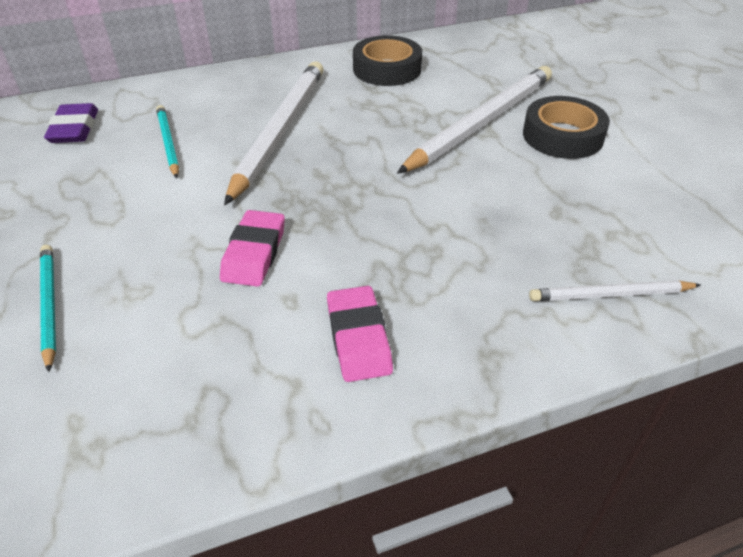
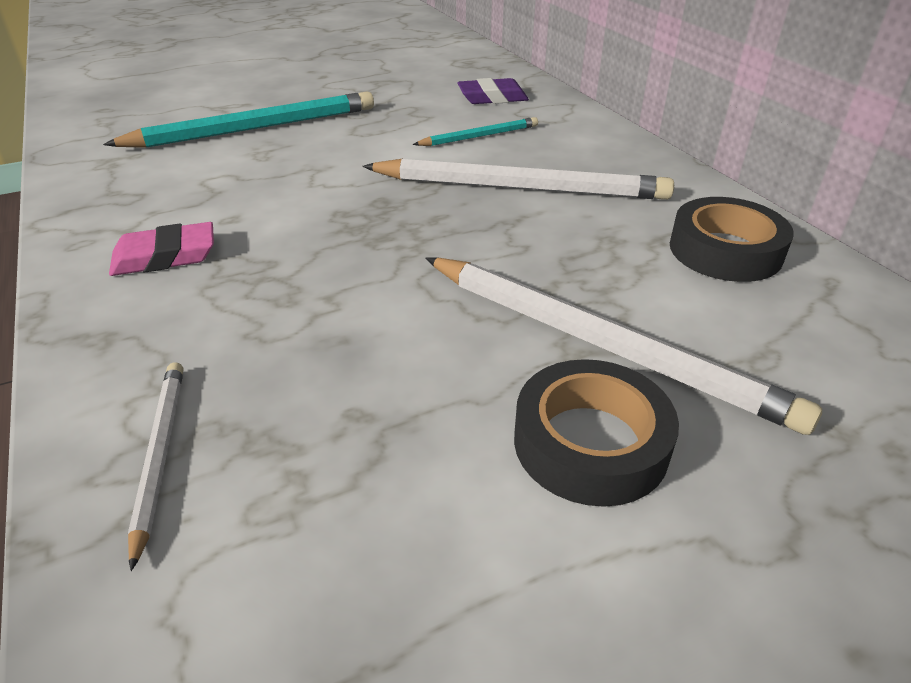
camera: 85 degrees right, 5 degrees down
(49, 305) = (254, 128): turquoise pencil -> turquoise pencil, size x1.97
(254, 253) = (300, 195): pink eraser -> none

